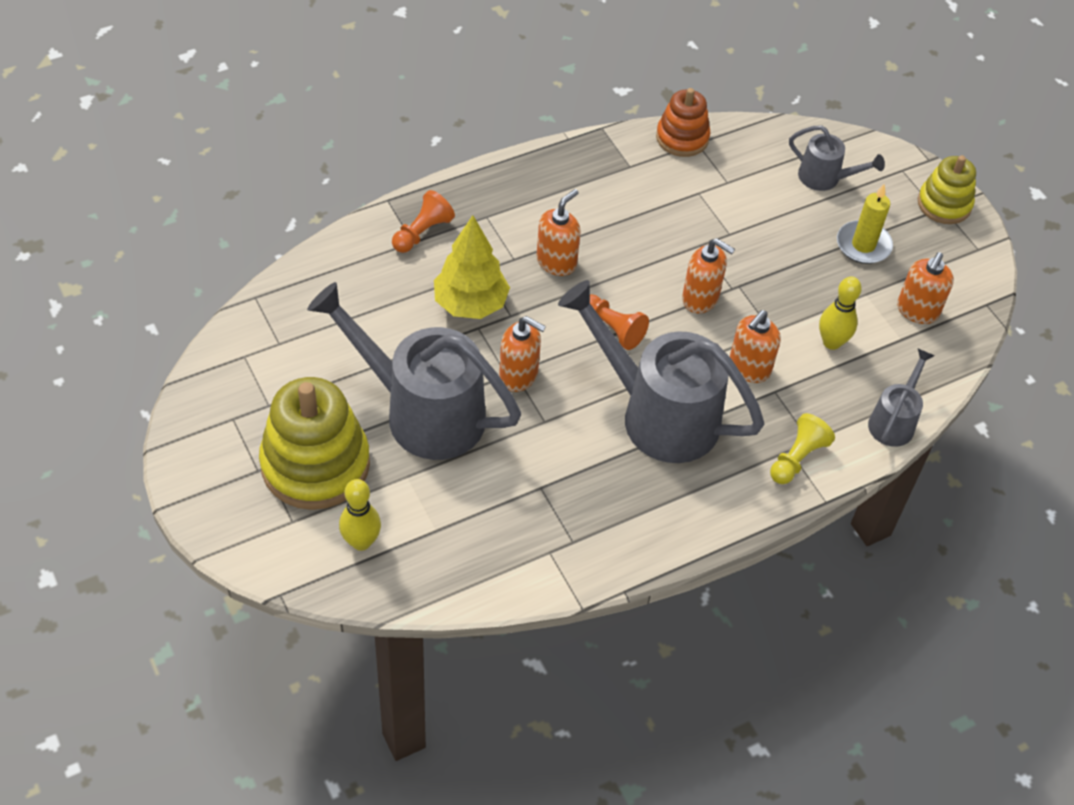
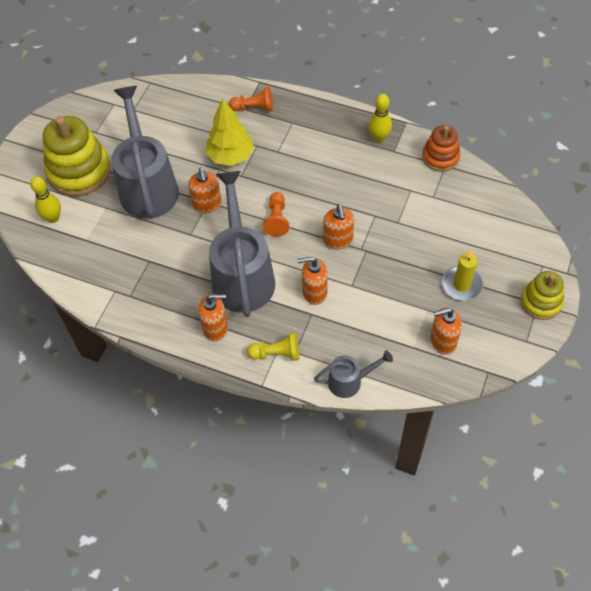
camera: 55 degrees right, 5 degrees up
(556, 262) = (294, 168): orange soap dispenser -> orange soap dispenser (215, 328)
(825, 178) = (490, 236): grey watering can -> none
(831, 342) = (373, 316): yellow bowling pin -> yellow bowling pin (379, 138)

